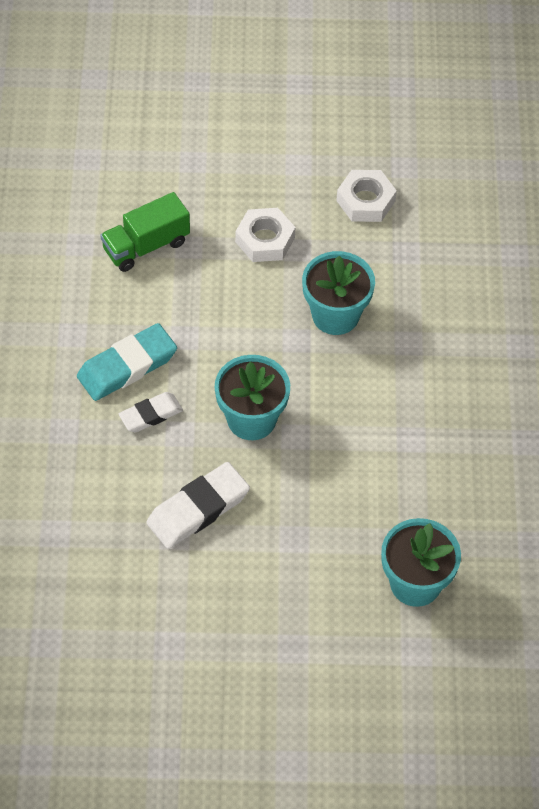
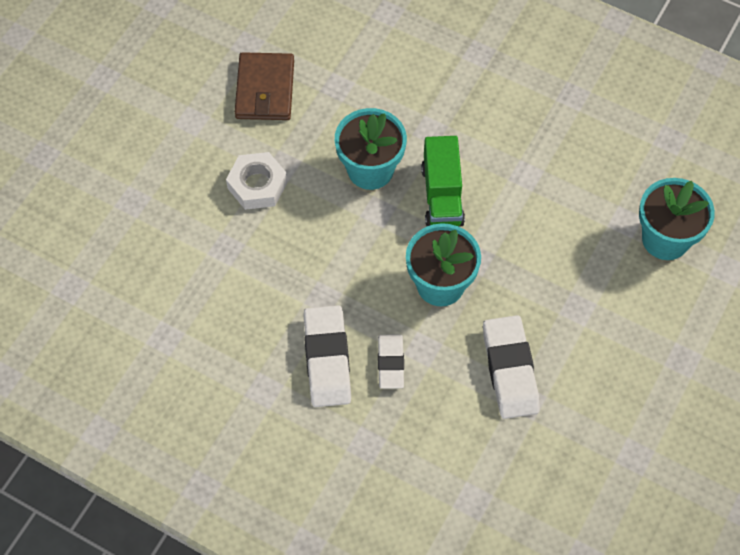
camera: 60 degrees left, 5 degrees up
(127, 366) = (327, 359): turquoise eraser -> white eraser
(146, 246) = (203, 283): green truck -> green truck (442, 195)
(365, 201) = (265, 89): white nut -> brown wallet

